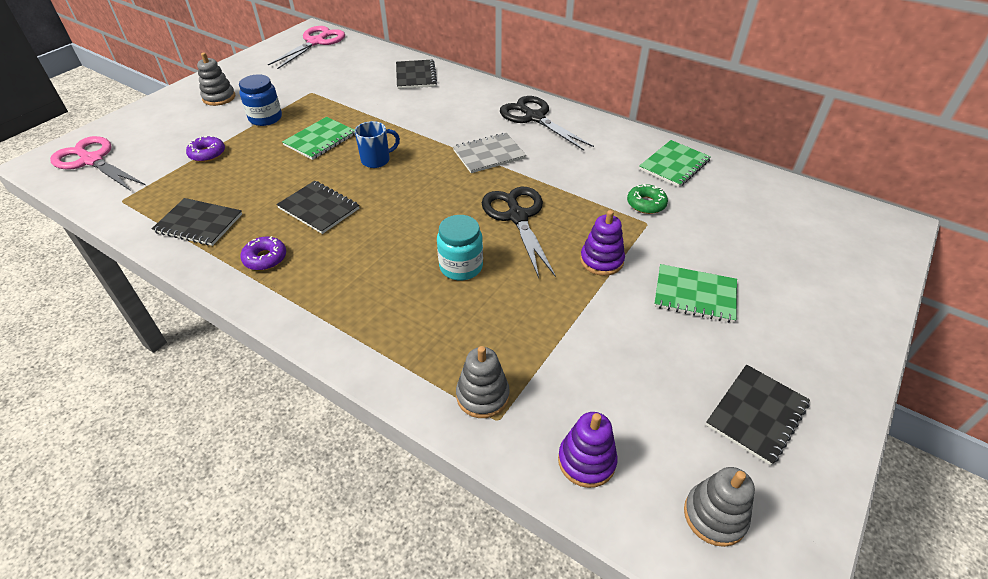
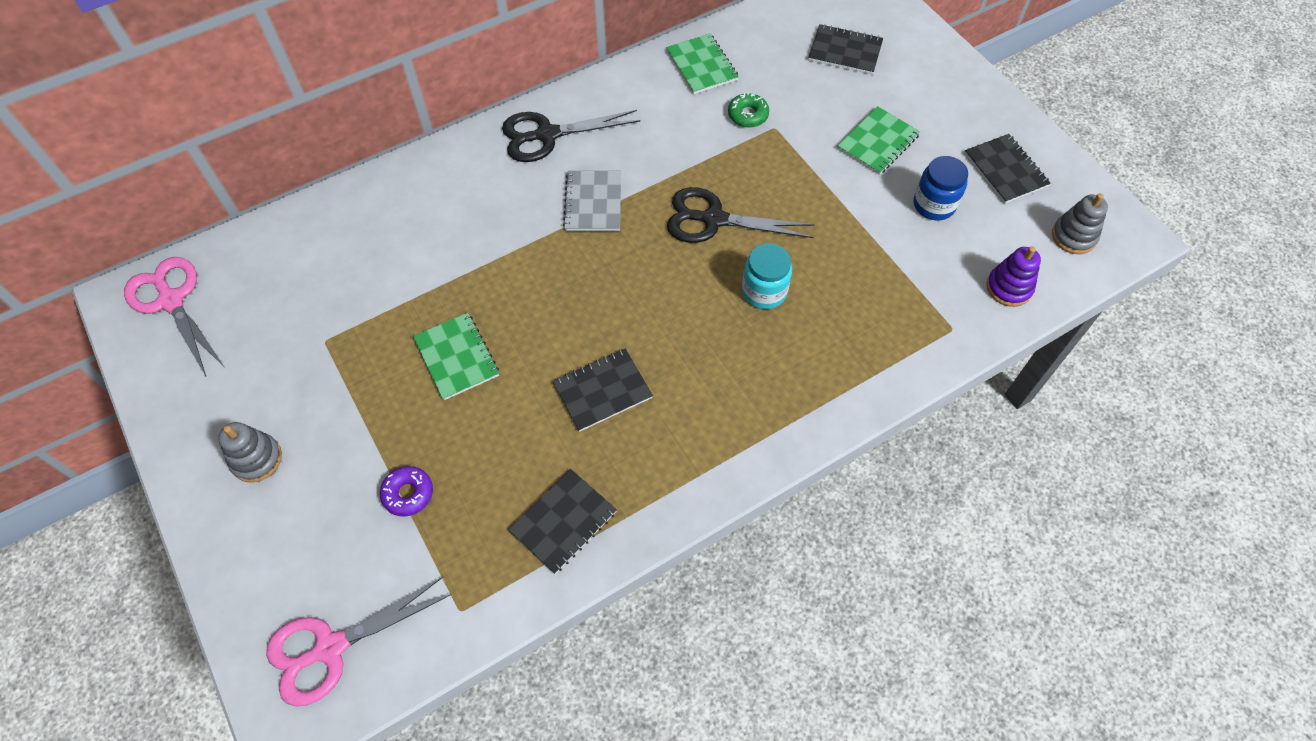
camera: 65 degrees left, 15 degrees up
(265, 118) = (359, 409): blue jar -> blue jar (934, 205)
(265, 258) = (665, 461): purple donut -> none
(377, 160) = (540, 310): blue mug -> none
(416, 76) = (367, 212): black notebook -> black notebook (845, 51)
(482, 396) = (925, 330): grey stacking toy -> none
(601, 260) = (807, 183): purple stacking toy -> none

